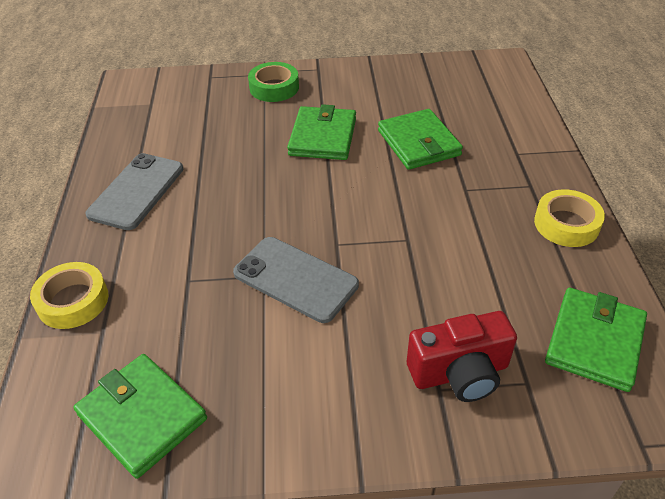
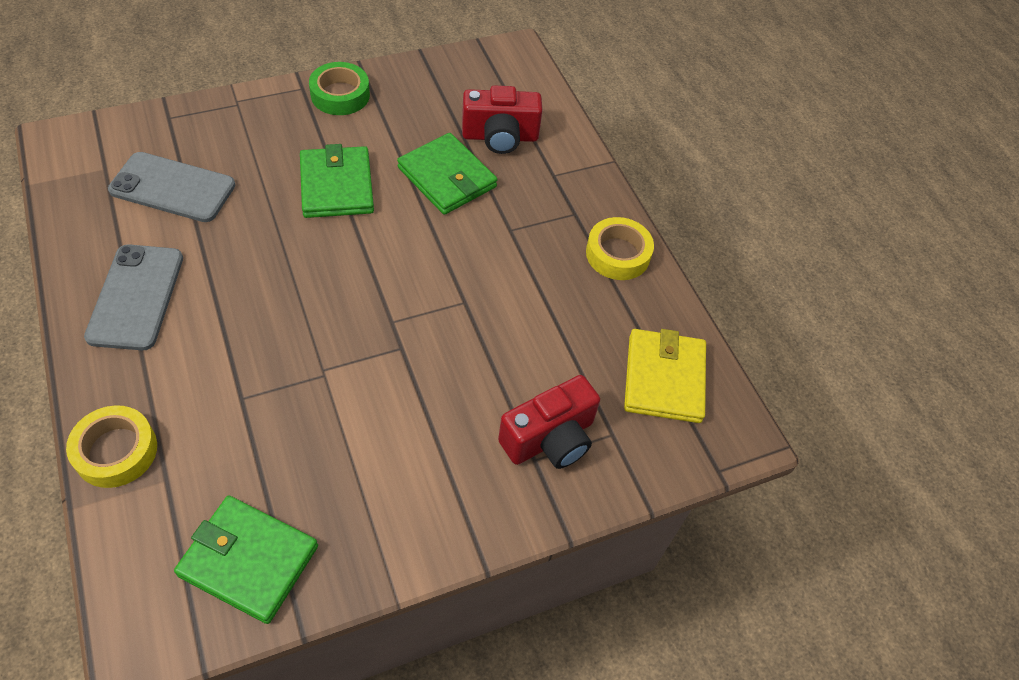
camera: 25 degrees left, 10 degrees up
(274, 88) = (256, 123): green tape -> green tape (340, 95)
(295, 279) = (360, 372): grey phone -> grey phone (172, 188)
(474, 119) = (500, 137): none -> red camera
(594, 341) = (664, 378): green wallet -> yellow wallet

